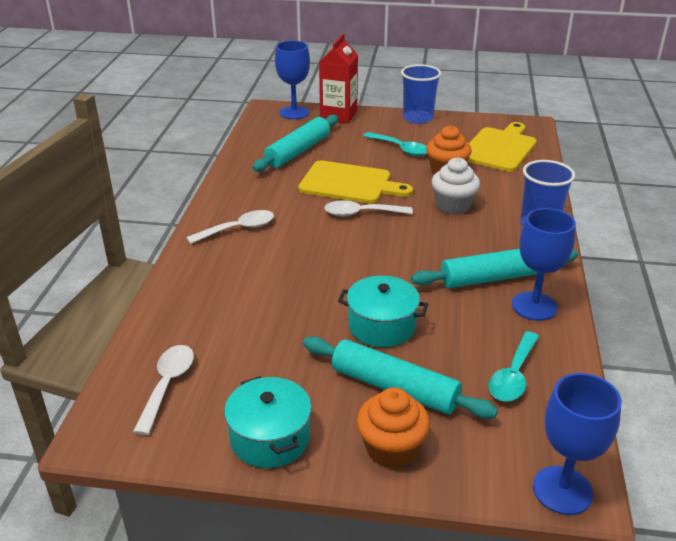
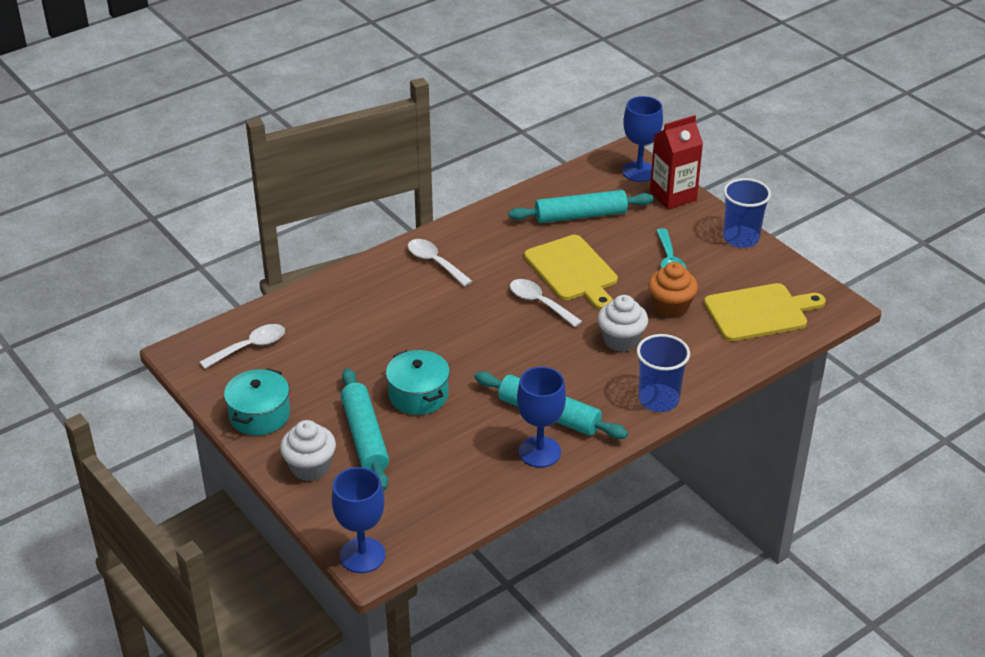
camera: 45 degrees right, 5 degrees up
(238, 229) = (435, 262): white spoon -> white spoon turned 150 degrees counterclockwise
(391, 449) = (310, 467): orange cupcake -> white cupcake
(513, 375) = (445, 481): turquoise spoon -> none

